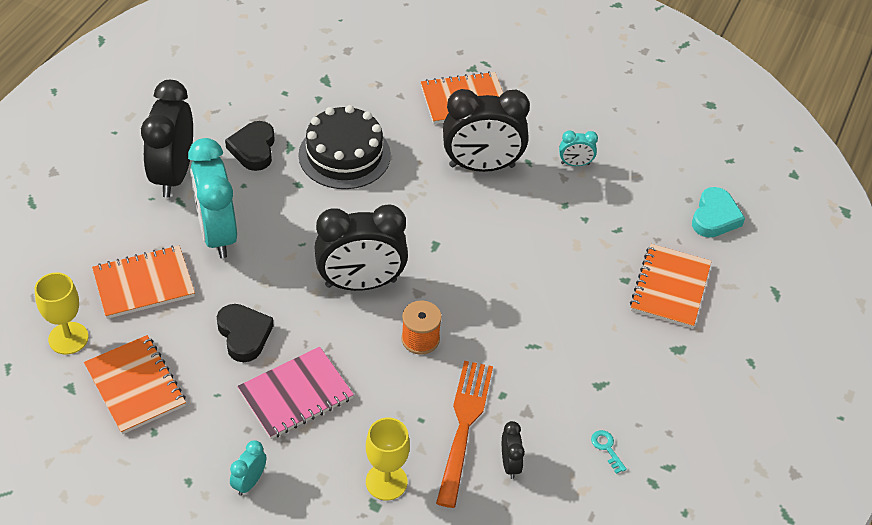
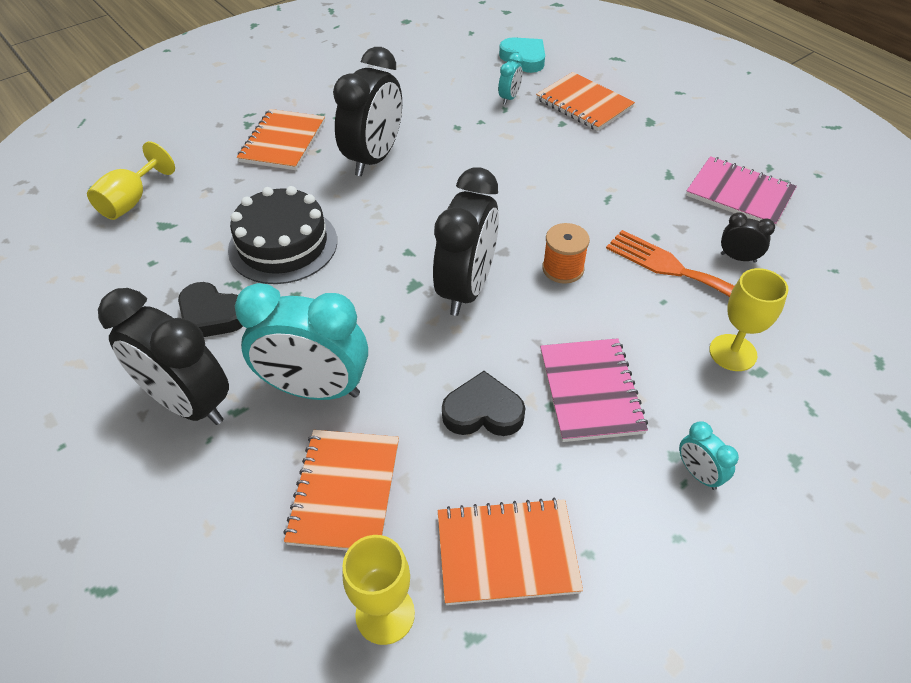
camera: 60 degrees left, 0 degrees up
(339, 49) = (131, 201): none -> yellow goblet
(575, 164) = (414, 105): turquoise clock -> turquoise clock (509, 98)
(607, 448) = (739, 194): turquoise key -> pink notebook

